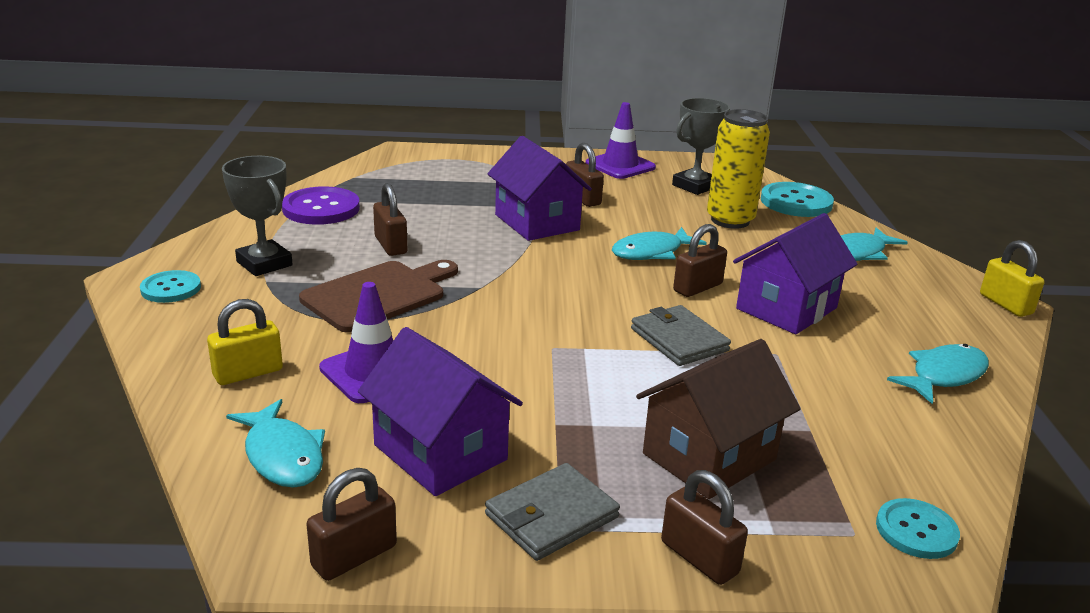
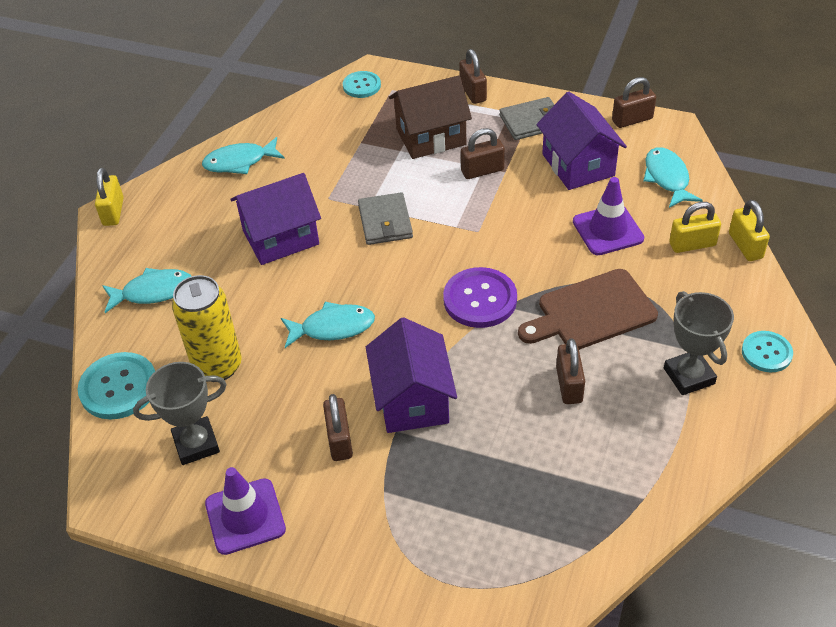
camera: 155 degrees left, 20 degrees up
(167, 382) = (745, 246): none -> yellow padlock
(321, 208) = (632, 474): purple button -> purple button (480, 299)
(697, 287) = (329, 273): brown padlock -> brown padlock (482, 171)

